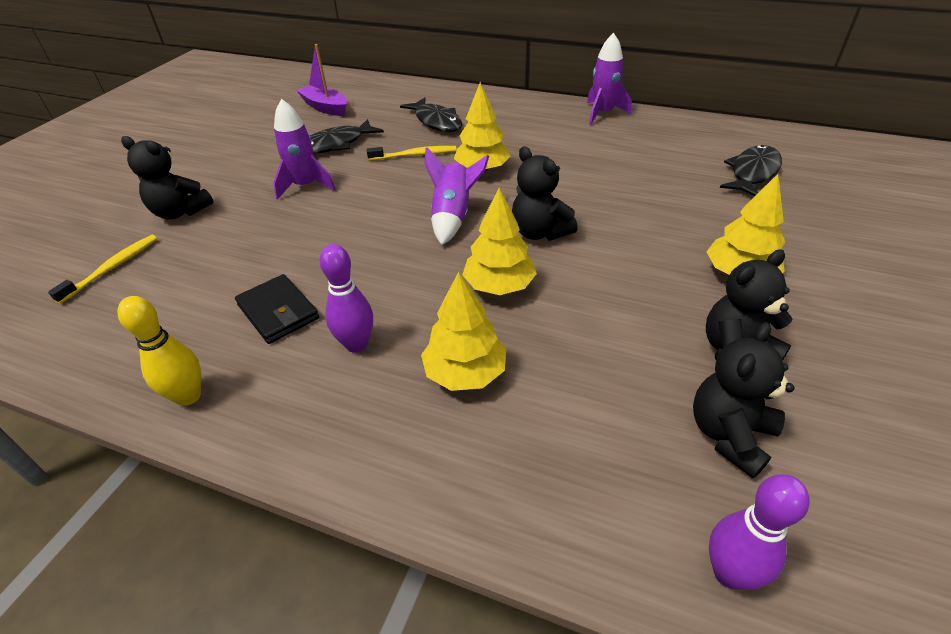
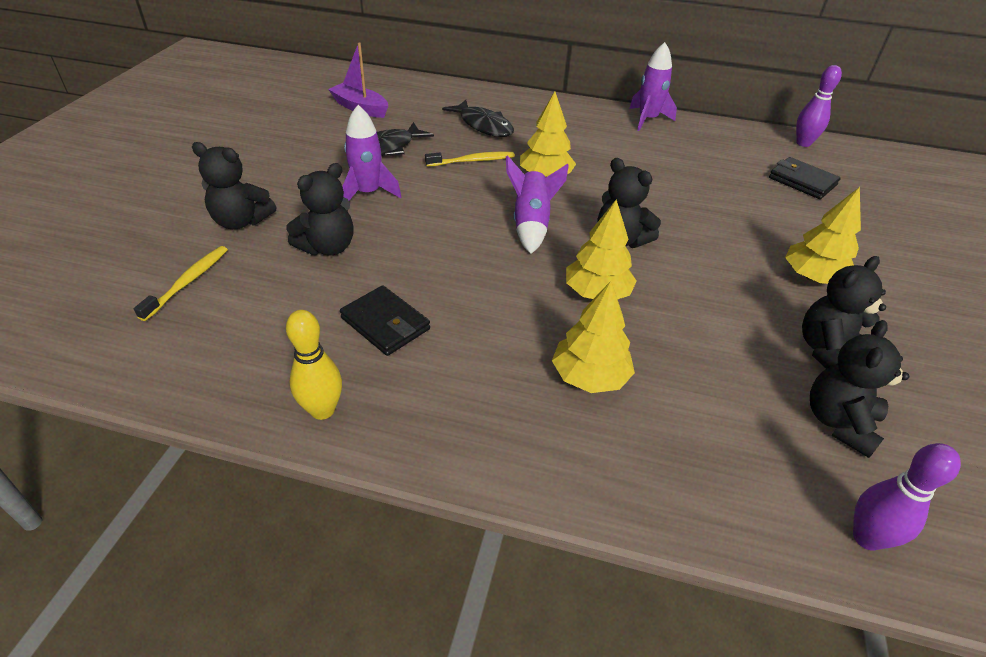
camera: 10 degrees left, 0 degrees up
(250, 237) = (328, 247): none -> black teddy bear
(356, 344) = (476, 353): purple bowling pin -> purple bowling pin (803, 143)
(752, 173) = (802, 181): black fish -> black wallet

